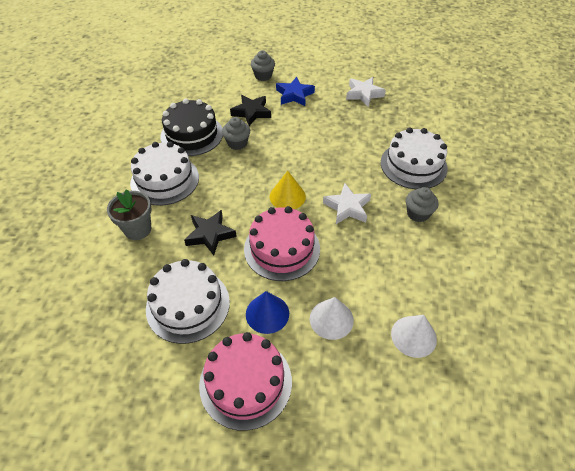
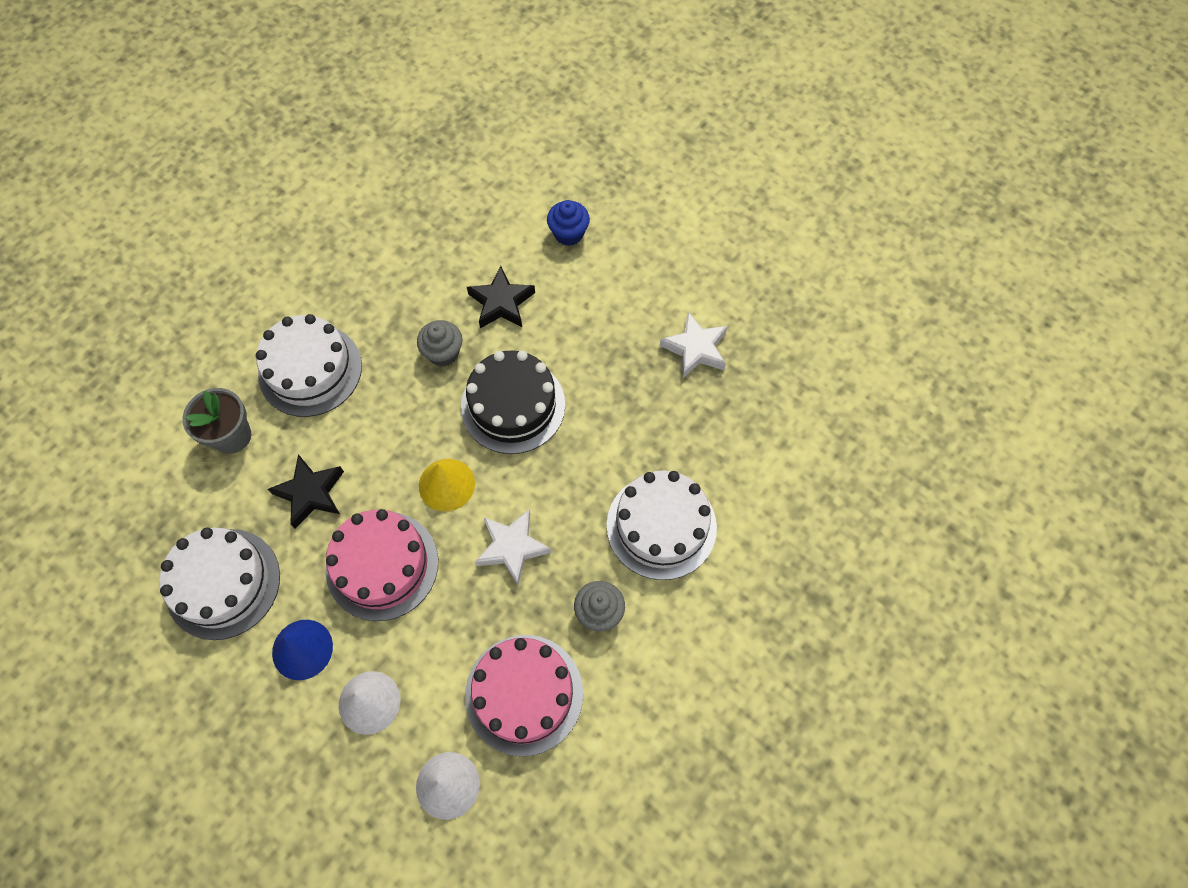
camera: 30 degrees right, 15 degrees up
(192, 134) = (393, 304): black cake -> black cake (513, 405)
(245, 382) = (221, 723): pink cake -> pink cake (524, 694)
(263, 76) = (568, 233): grey cupcake -> blue cupcake
(294, 95) = (588, 298): blue star -> none

